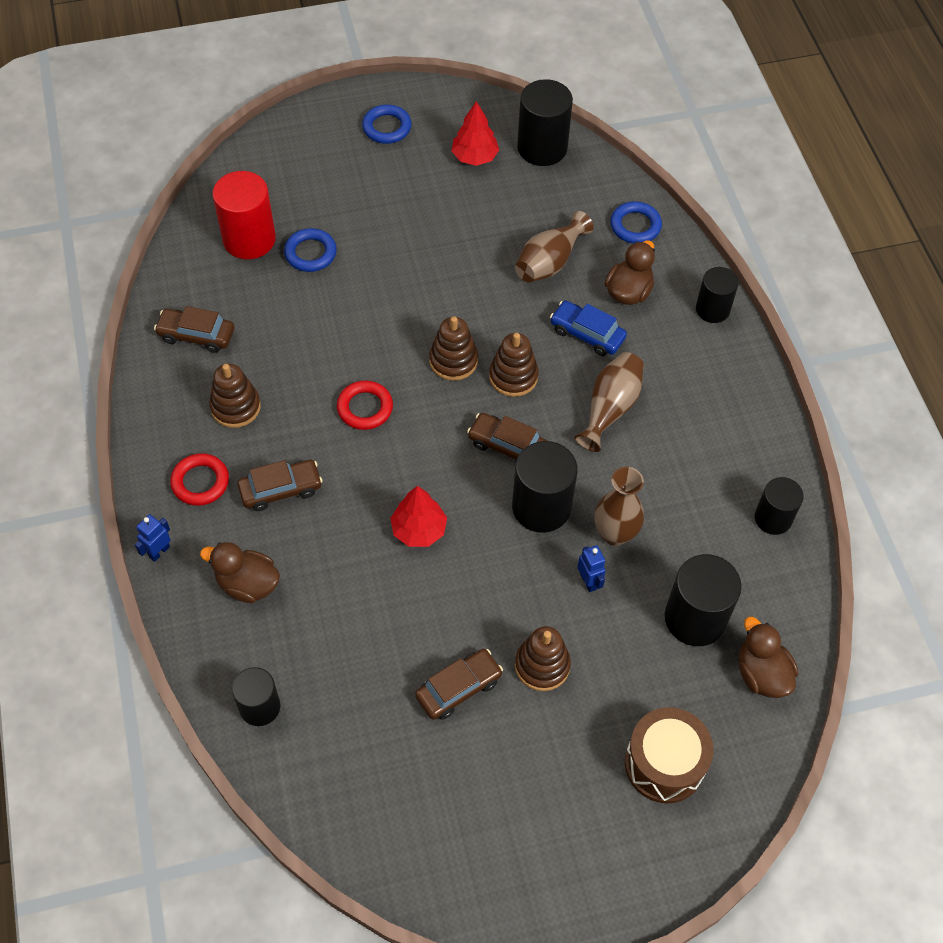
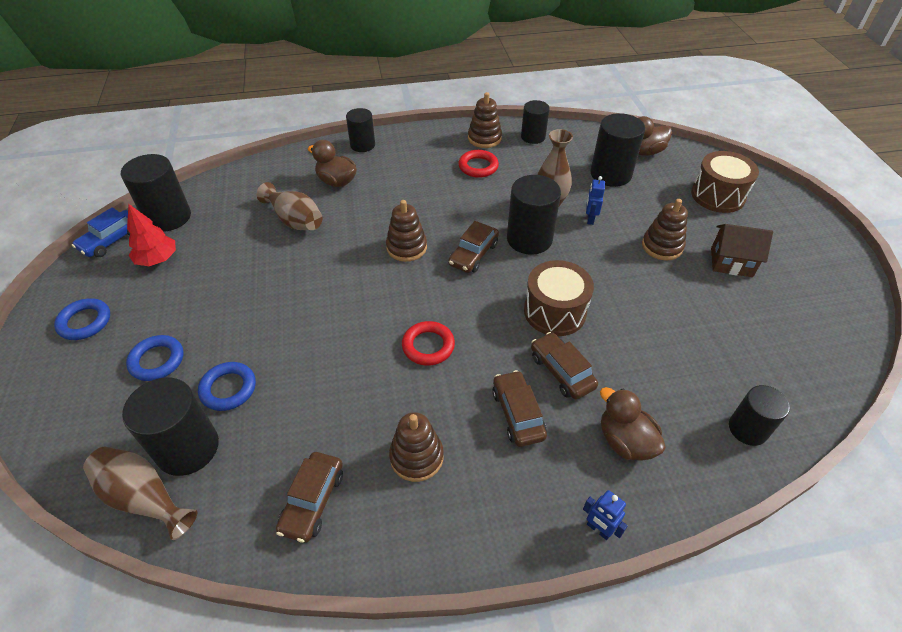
camera: 85 degrees left, 10 degrees down
(200, 482) = (510, 489): red ring -> red ring (478, 167)
(247, 584) = (625, 441): brown duck -> brown duck turned 120 degrees clockwise
(249, 239) = (188, 448): red cylinder -> black cylinder
(419, 530) = (554, 311): red tree -> brown drum
(453, 361) = (384, 283): brown stacking toy -> brown stacking toy (484, 138)
(458, 688) = (692, 292): brown car -> brown car (561, 371)
(518, 749) = (731, 262): none -> brown house
(587, 334) = (372, 205): blue car -> blue car (111, 240)
(589, 581) = (590, 219): blue robot -> blue robot turned 60 degrees counterclockwise
(610, 408) = (442, 198): brown vase -> brown vase (144, 497)
(635, 226) = (274, 173): blue ring -> blue ring (157, 360)

